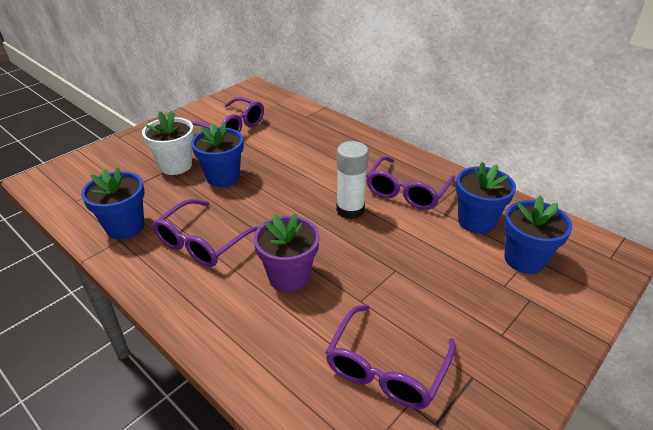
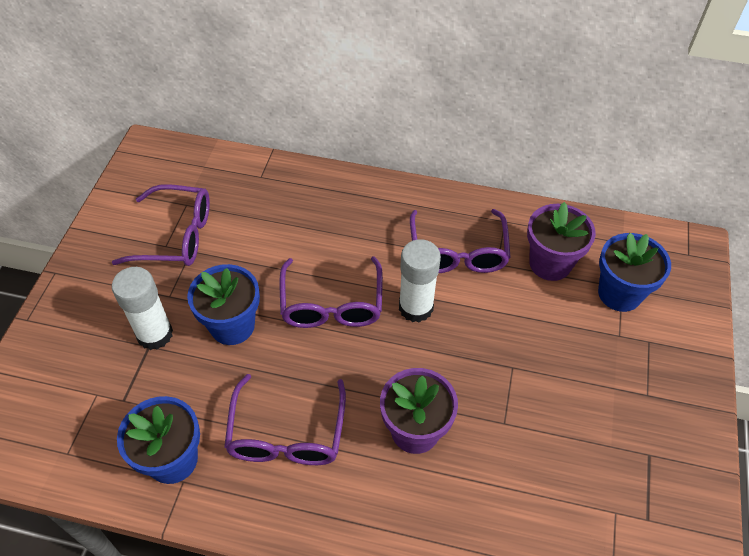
camera: 30 degrees left, 15 degrees up
(176, 165) = (155, 334): white flower pot -> white glue stick
(386, 367) = (575, 485): purple glasses -> purple glasses (332, 303)
(476, 221) = (550, 263): blue flower pot -> purple flower pot

